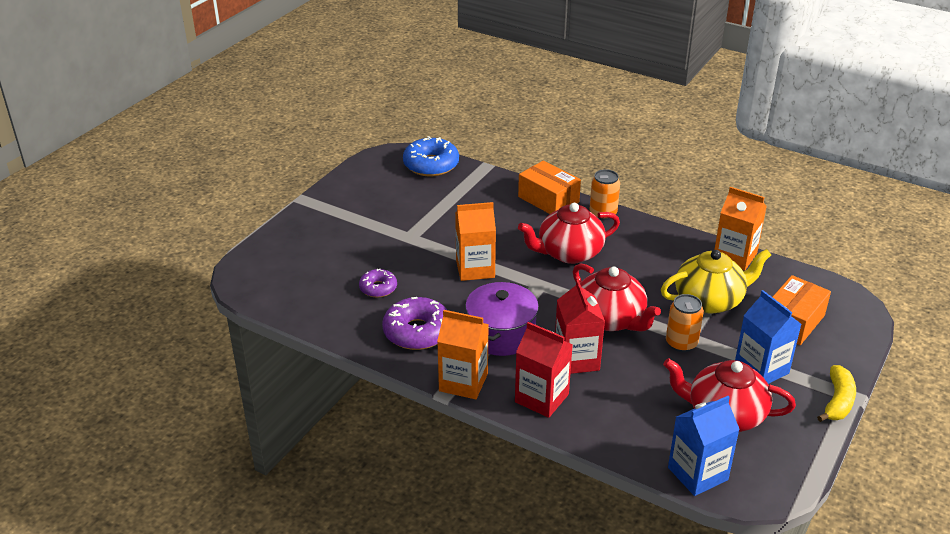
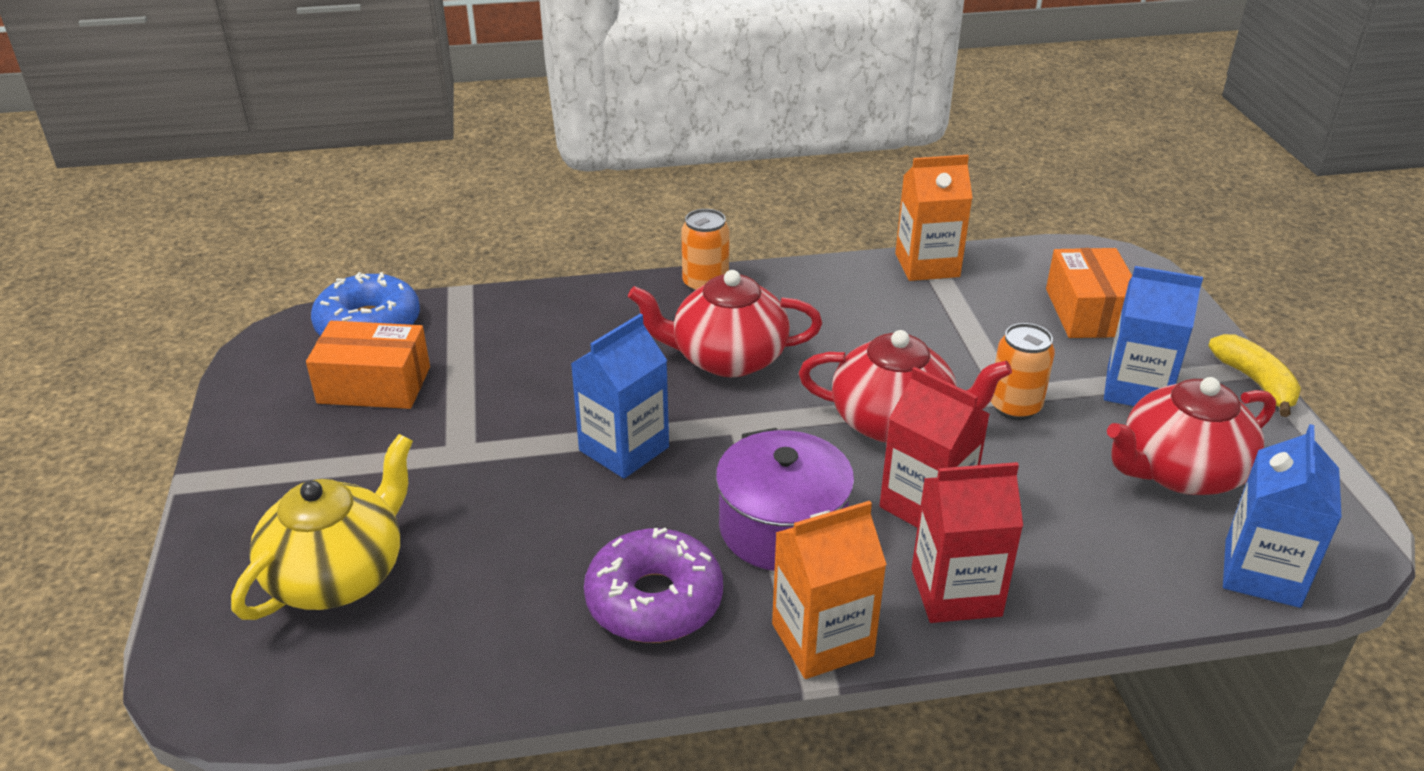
camera: 40 degrees left, 0 degrees up
(378, 288) = (504, 563): purple donut -> none
(475, 269) = (624, 449): orange carton -> blue carton
(548, 199) = (609, 298): orange box -> orange box (374, 385)
(569, 253) = (727, 358): red teapot -> red teapot turned 60 degrees clockwise
(710, 300) = (972, 333): yellow teapot -> yellow teapot (338, 574)

